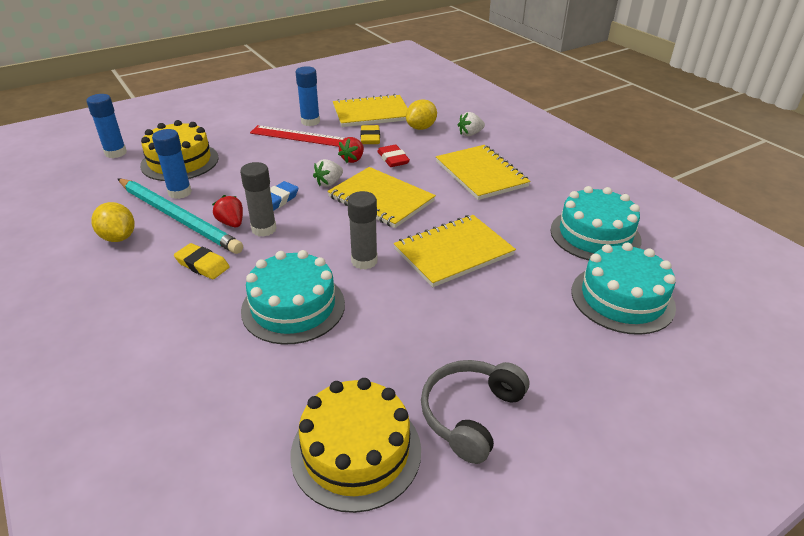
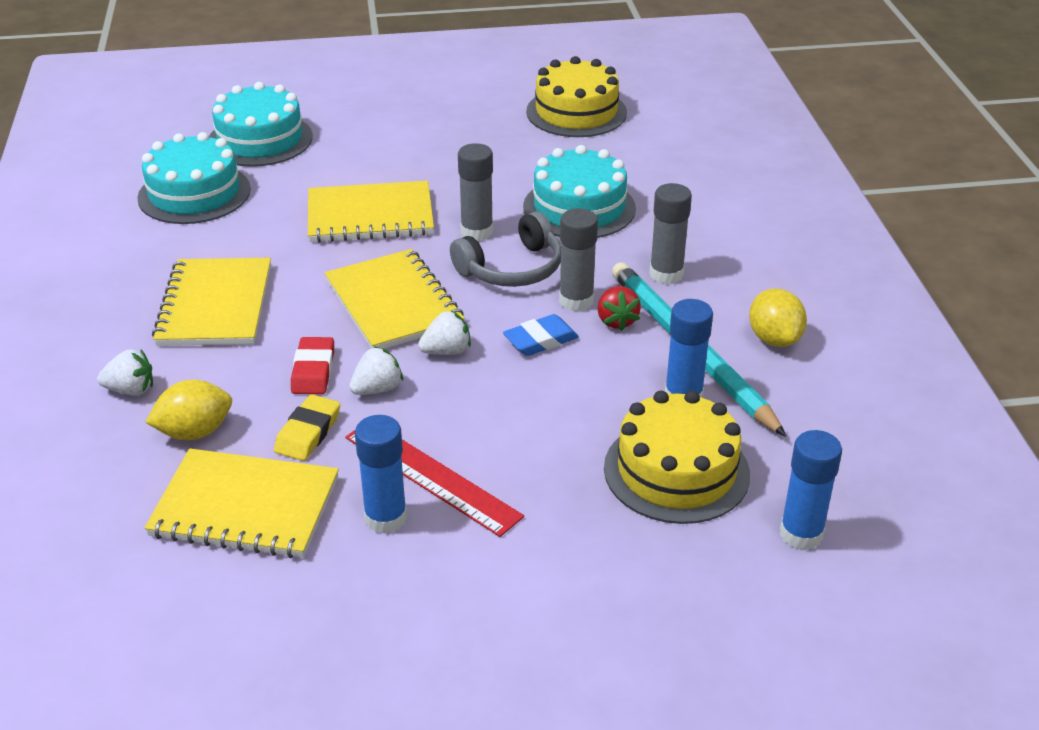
camera: 155 degrees left, 0 degrees up
(202, 265) = (666, 274): yellow eraser -> grey glue stick
(353, 159) = (377, 389): red strawberry -> white strawberry
(470, 414) = (478, 109): grey headphones -> grey headphones (512, 269)

